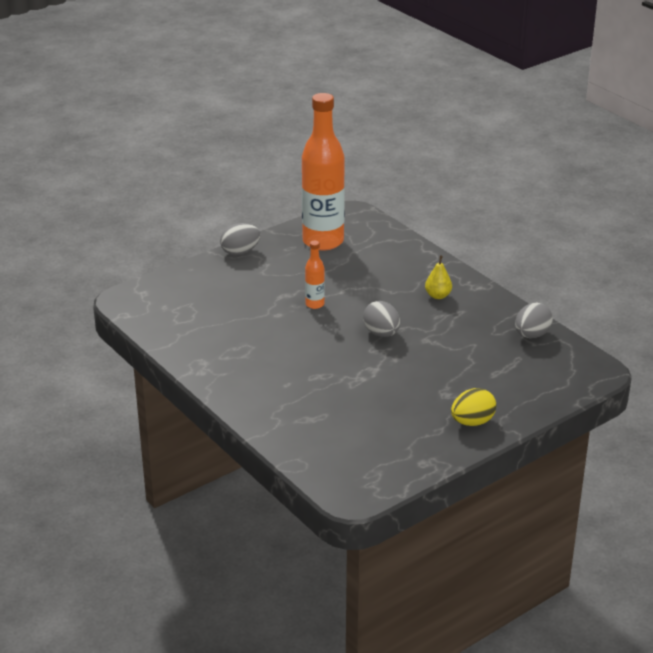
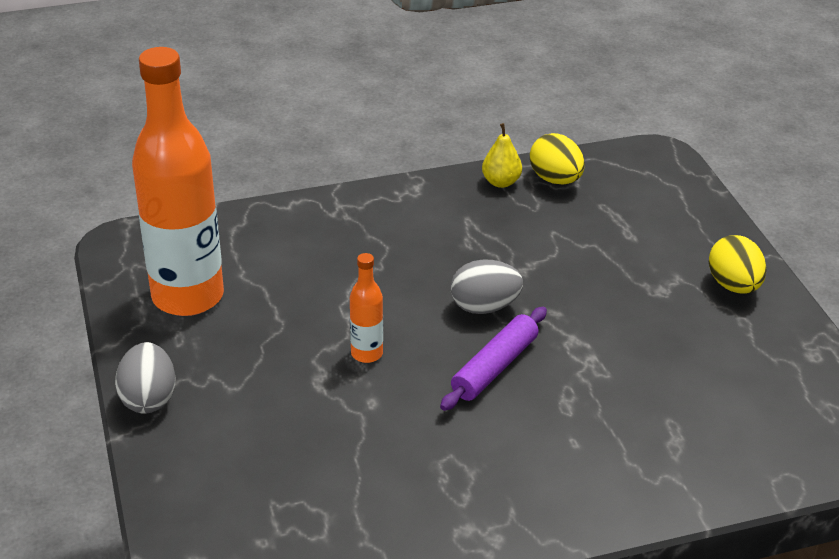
camera: 70 degrees left, 5 degrees up
(331, 347) = (494, 367): none -> purple rolling pin
(438, 296) = (416, 228): yellow pear -> yellow pear (501, 182)
(532, 335) = (555, 179): grey egg -> yellow egg

